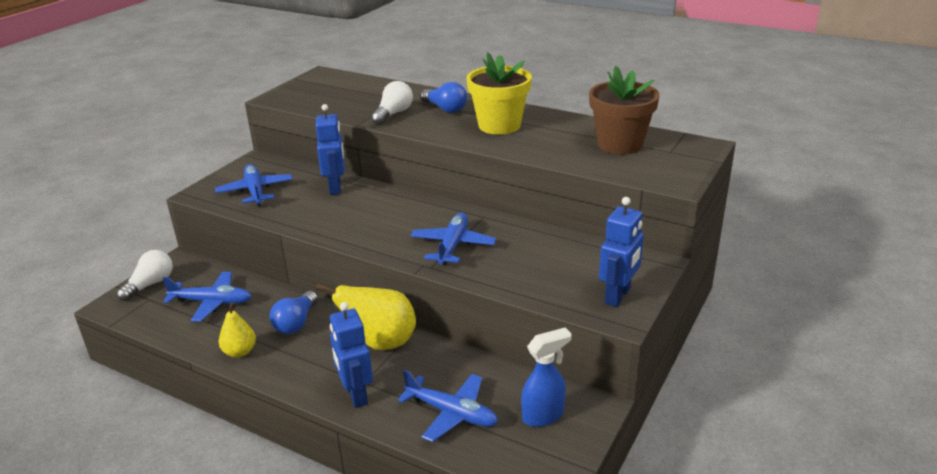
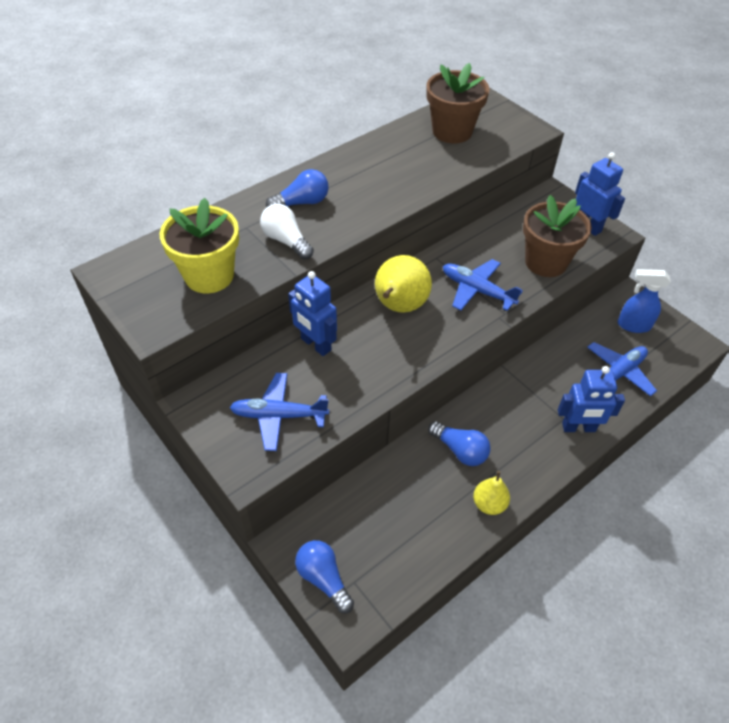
camera: 70 degrees left, 20 degrees up
(150, 284) = (323, 578): white light bulb -> blue light bulb
(212, 302) = (391, 518): blue plane -> none
(336, 188) = (315, 344): blue robot -> blue robot turned 150 degrees counterclockwise
(381, 343) = (515, 395): yellow pear -> yellow pear (399, 306)
(499, 125) = (368, 181): yellow flower pot -> yellow flower pot (209, 276)
(528, 278) = (545, 262): none -> brown flower pot
(543, 415) = (633, 325): blue spray bottle -> blue spray bottle turned 75 degrees counterclockwise

